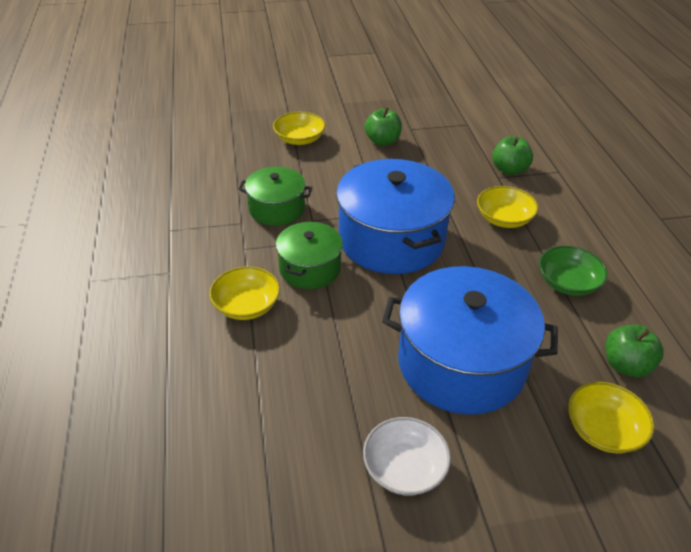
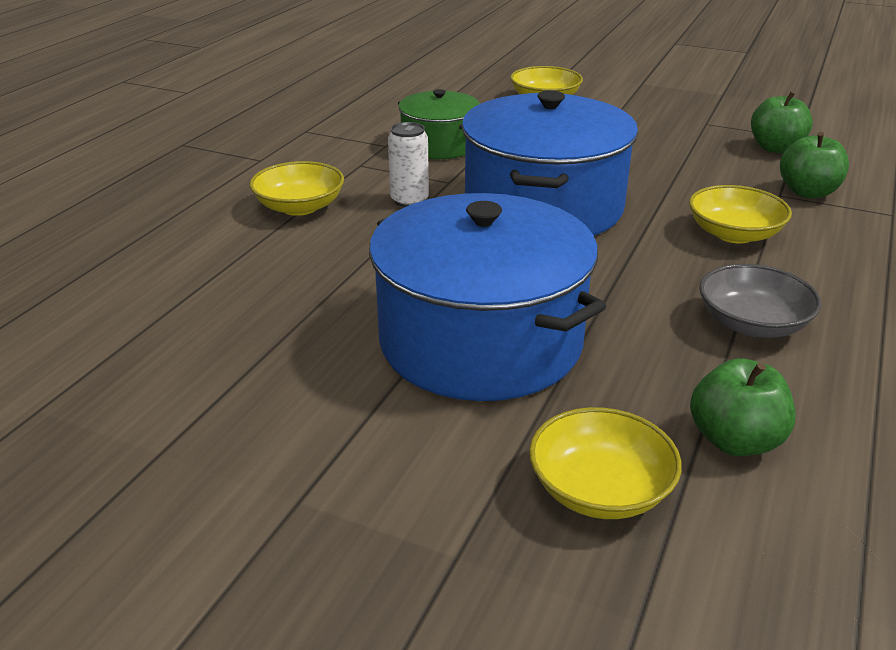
camera: 35 degrees right, 10 degrees down
(310, 268) = (409, 200): green pot -> white can
(382, 141) = (650, 125): green apple -> green apple (775, 148)
(404, 468) = (276, 401): white bowl -> none
(567, 283) = (752, 324): green bowl -> grey bowl

